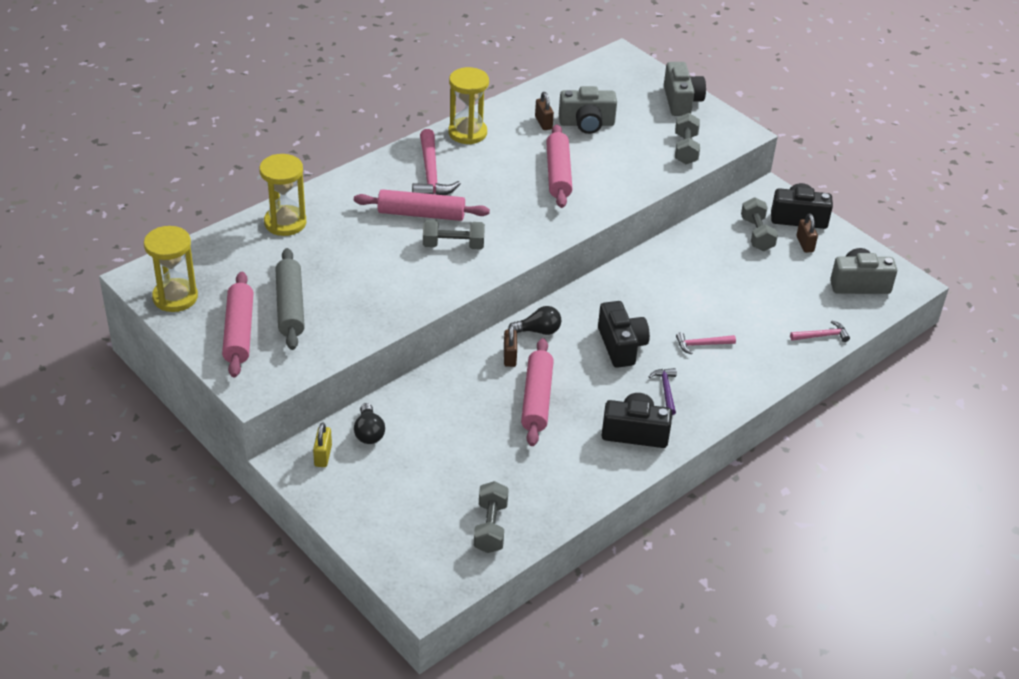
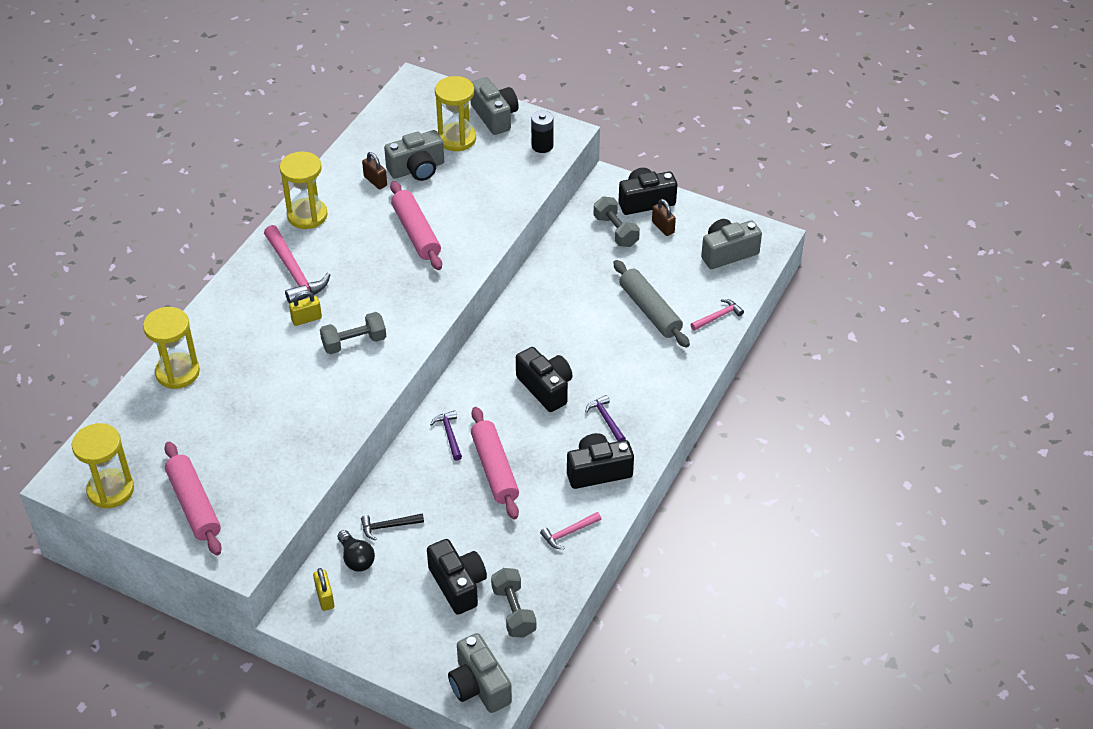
camera: 20 degrees left, 5 degrees up
(290, 306) = (230, 461): grey rolling pin -> grey rolling pin (650, 311)
(412, 415) = (388, 526): none -> black hammer
(421, 214) = (306, 319): pink rolling pin -> yellow padlock
(423, 581) = (479, 685): none -> grey camera
(450, 486) = (458, 585): none -> black camera
(509, 357) = (449, 435): brown padlock -> purple hammer
(538, 331) = (463, 399): black light bulb -> none
(636, 109) = (457, 139): none -> yellow hourglass
(685, 149) = (522, 168): grey dumbbell -> none
(701, 345) = (617, 362): pink hammer -> pink hammer (568, 533)
(713, 136) = (542, 146): none -> black battery

